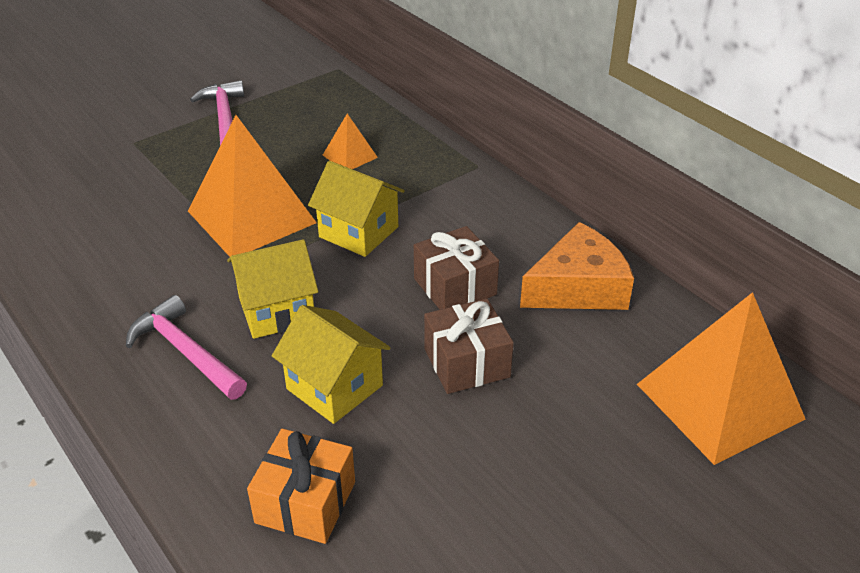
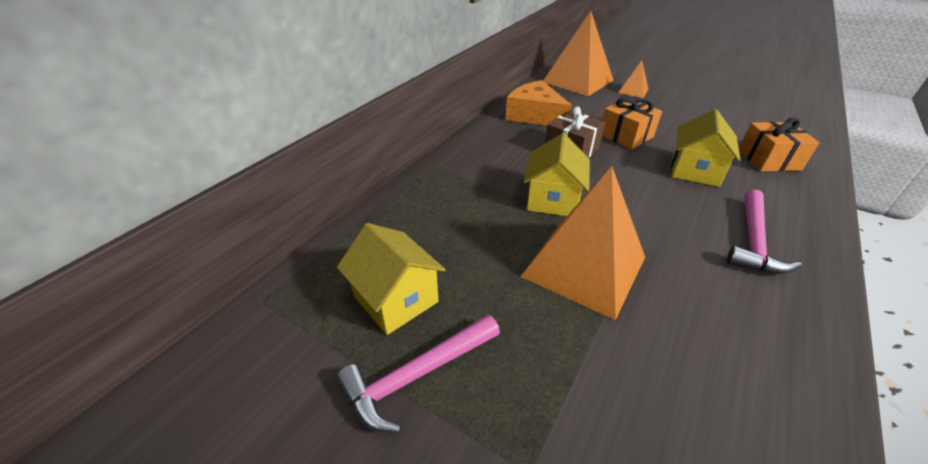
camera: 110 degrees left, 0 degrees up
(277, 310) = (668, 212): yellow house -> yellow house (396, 299)
(350, 156) = (451, 234): orange pyramid -> orange pyramid (633, 91)
(466, 363) = (626, 136): brown gift -> orange gift

